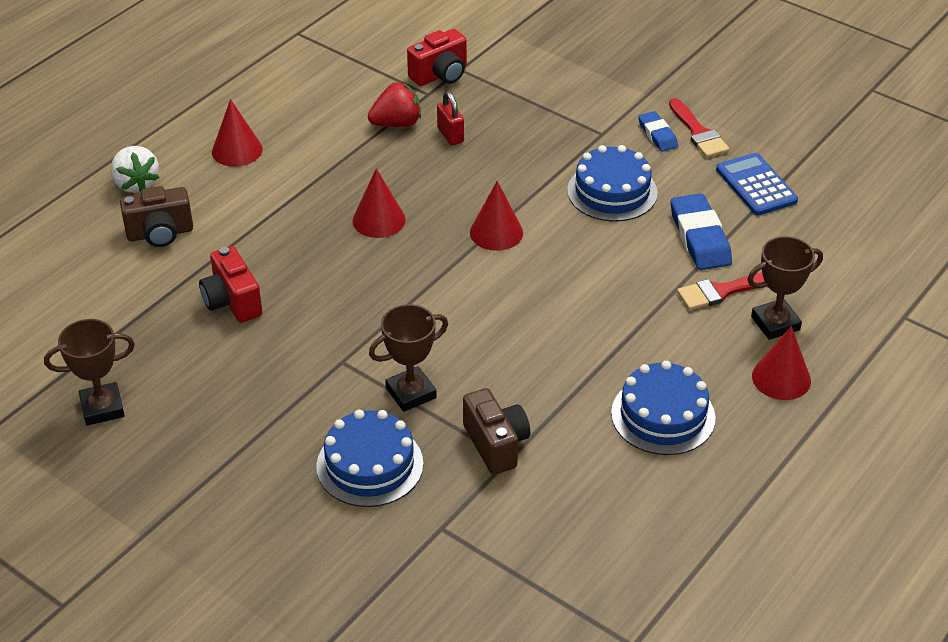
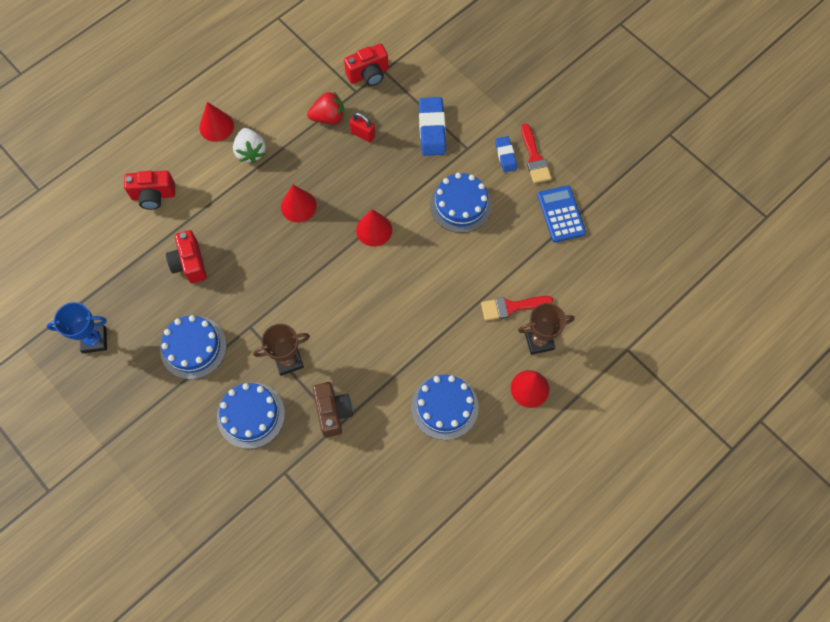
camera: 10 degrees right, 25 degrees up
(102, 408) = (94, 340): brown trophy -> blue trophy
(136, 184) = (145, 147): white strawberry -> white strawberry (251, 152)
(160, 233) = (153, 195): brown camera -> red camera
(260, 396) = (193, 347): none -> blue cake
(450, 135) = (363, 134): red padlock -> red padlock turned 45 degrees counterclockwise
(700, 237) = (509, 256): blue eraser -> blue eraser (432, 129)

